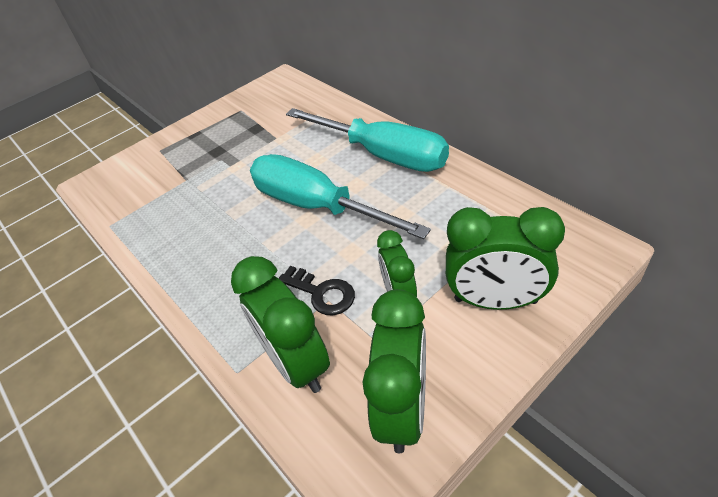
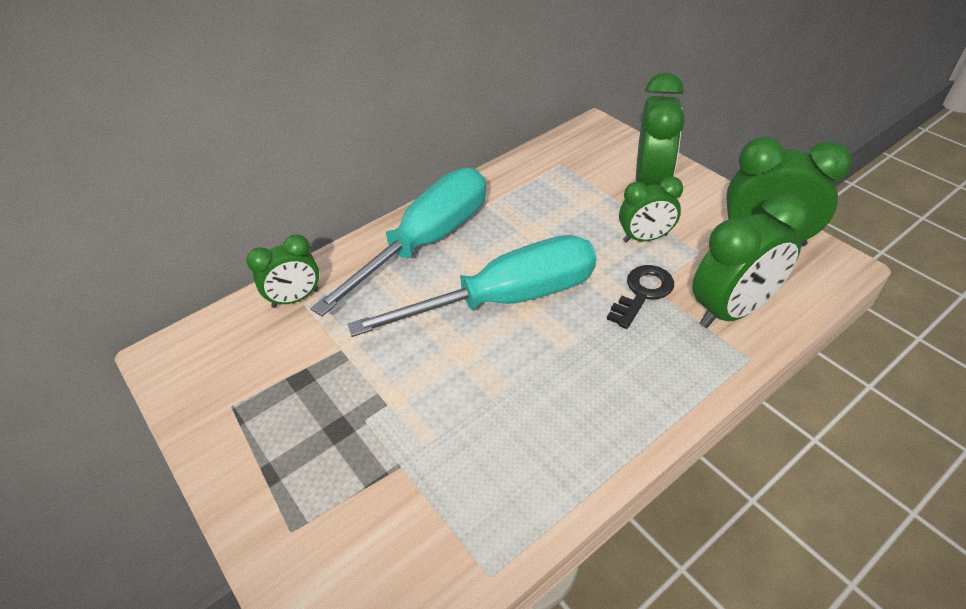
camera: 90 degrees left, 0 degrees up
(317, 206) = (505, 299): turquoise screwdriver -> turquoise screwdriver turned 150 degrees counterclockwise
(322, 109) = (295, 298): none -> green clock

